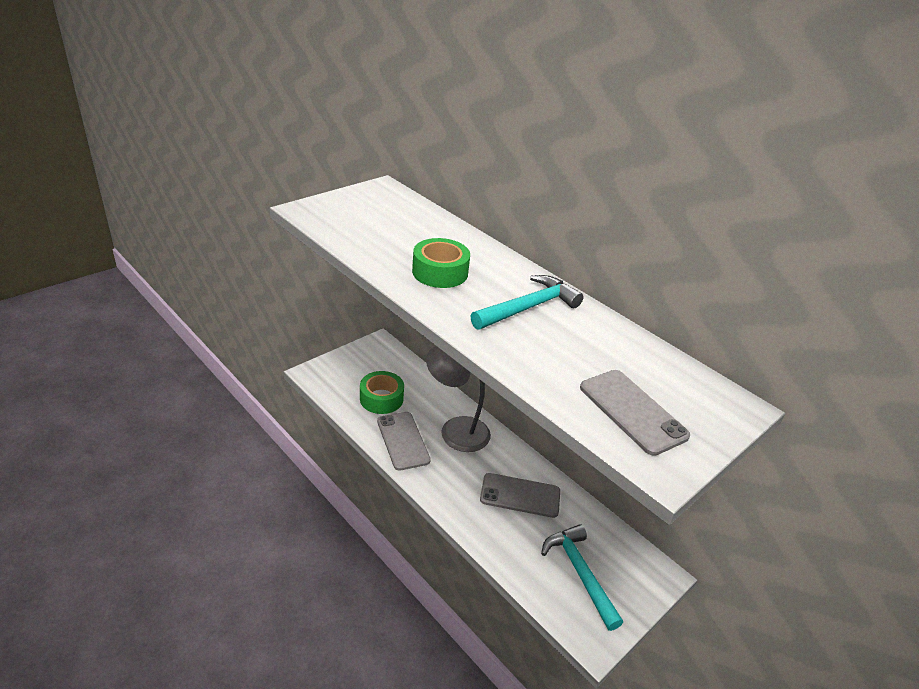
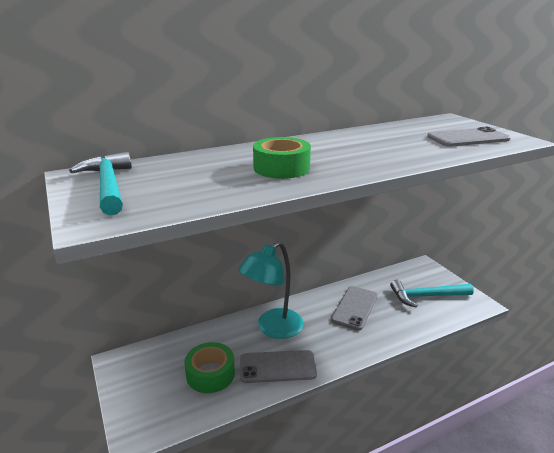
camera: 70 degrees left, 10 degrees down
(455, 429) = (273, 328): grey lamp -> turquoise lamp
(528, 307) = (345, 147): turquoise hammer -> turquoise hammer (108, 185)

